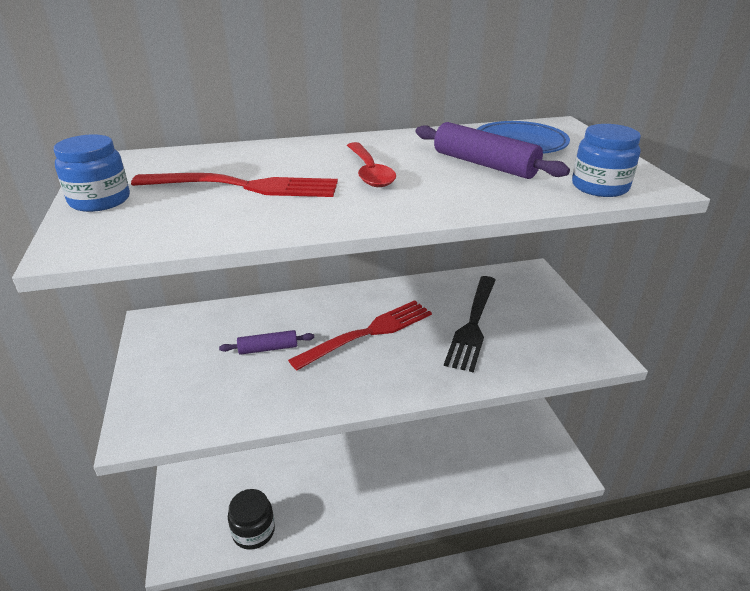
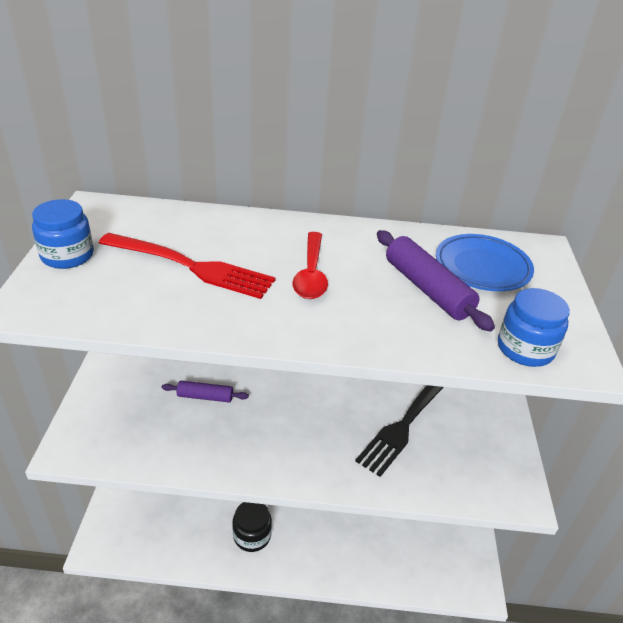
camera: 15 degrees right, 5 degrees up
(253, 531) = (164, 548): black jar -> black jar (252, 535)
(368, 333) = (301, 405): red fork -> none

